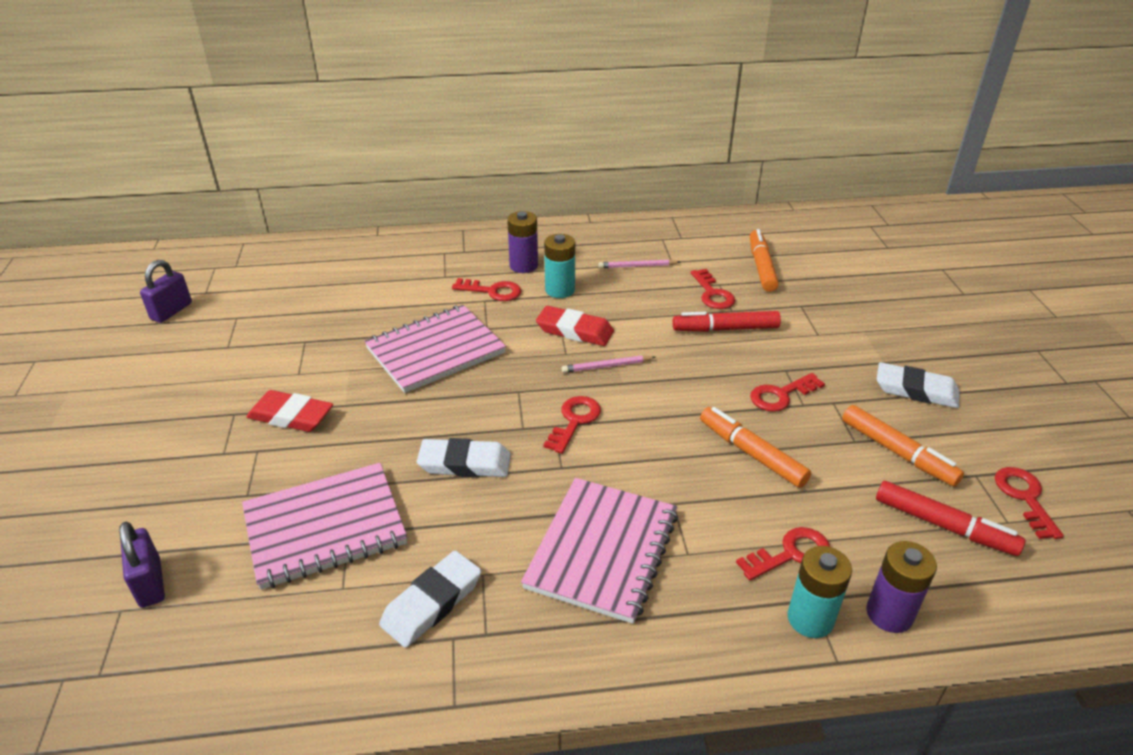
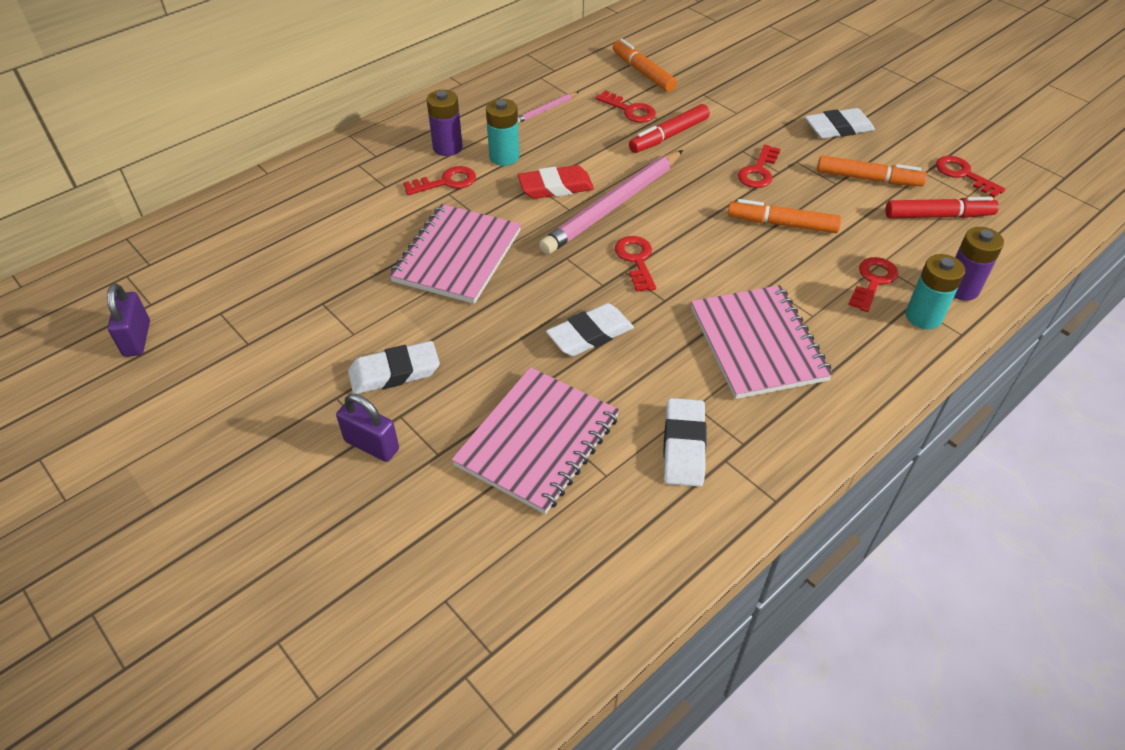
camera: 35 degrees left, 10 degrees up
(150, 583) = (444, 566): purple padlock -> purple padlock (372, 445)
(291, 416) = (394, 372): red eraser -> white eraser
(606, 366) = (612, 205): pink pencil -> pink pencil, size x2.31

